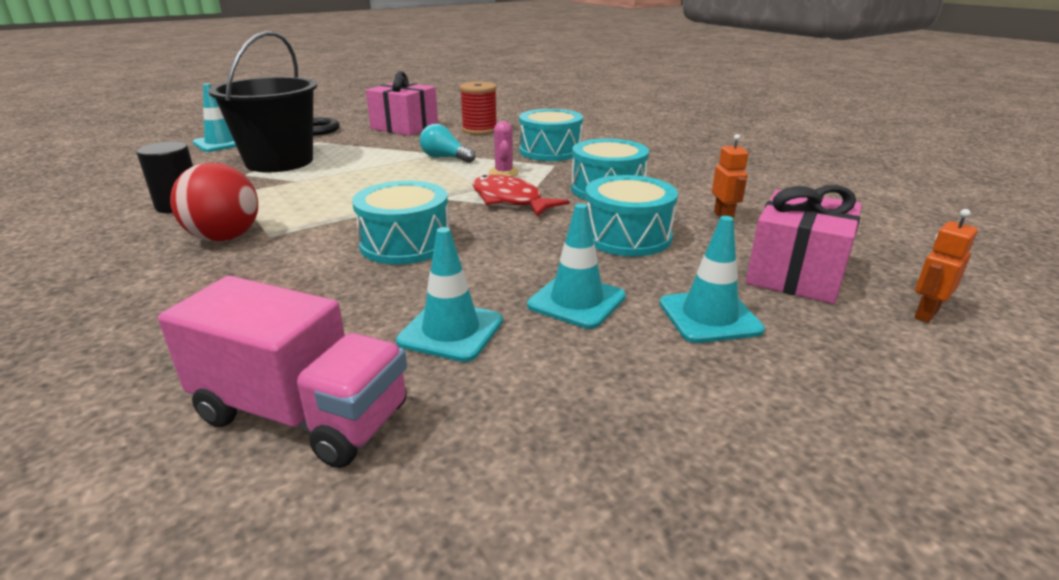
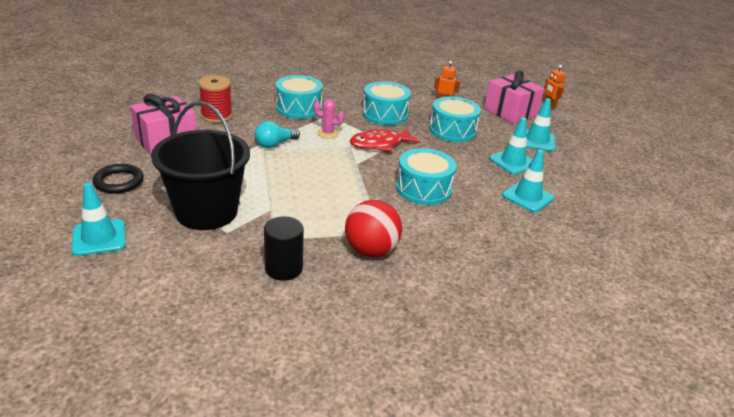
camera: 70 degrees left, 5 degrees up
(302, 414) = (581, 242): pink truck -> none

